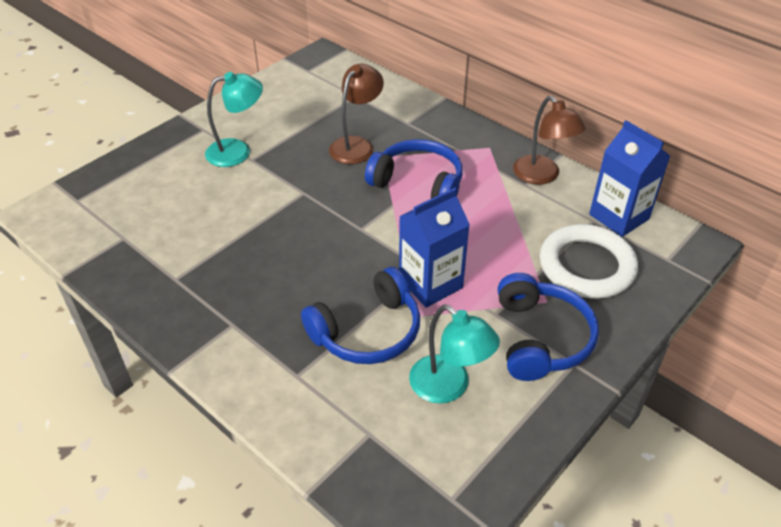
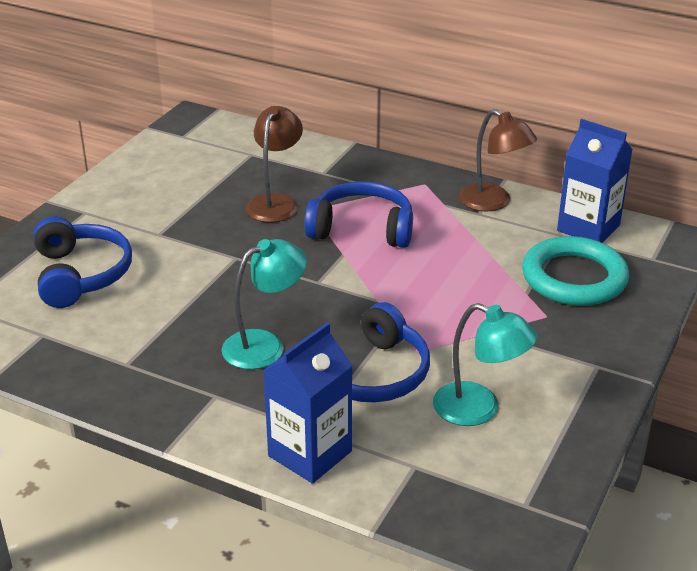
camera: 15 degrees left, 10 degrees down
(238, 151) = (138, 228): turquoise lamp -> turquoise lamp (265, 345)
(430, 283) = (418, 320): blue carton -> blue carton (310, 453)
(540, 338) = (554, 349): blue headphones -> blue headphones (80, 275)
(586, 266) = (574, 278): white ring -> turquoise ring

